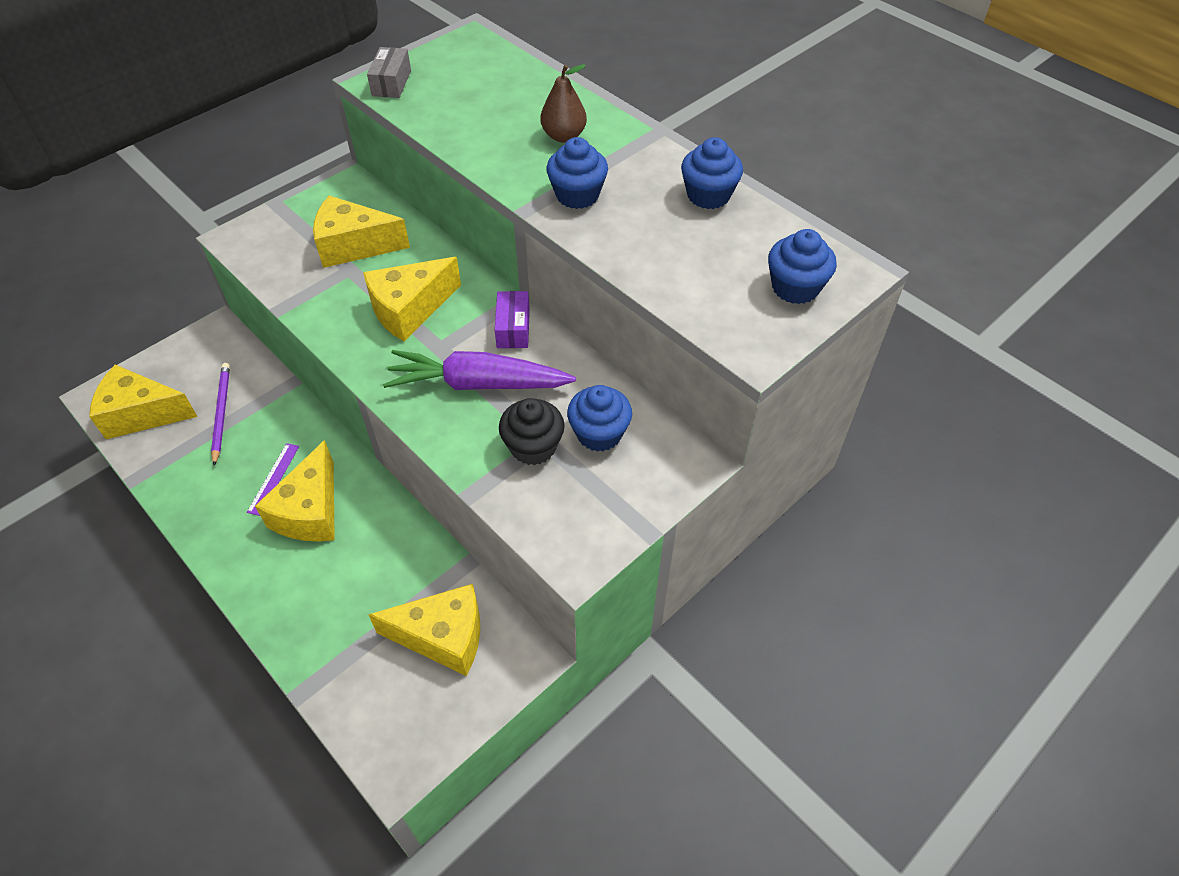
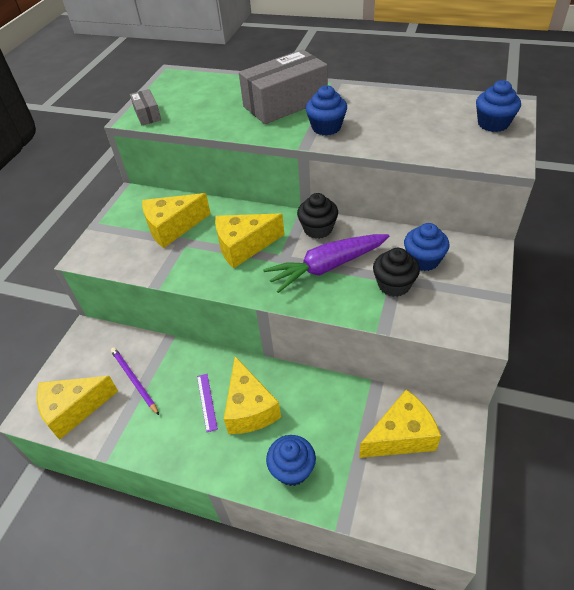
camera: 25 degrees left, 5 degrees down
(409, 309) = (244, 246): yellow cheese -> yellow cheese turned 45 degrees clockwise
(513, 328) = (318, 229): purple box -> black cupcake
(564, 136) = (285, 103): brown pear -> grey box
(708, 195) = (398, 101): blue cupcake -> blue cupcake (292, 469)

